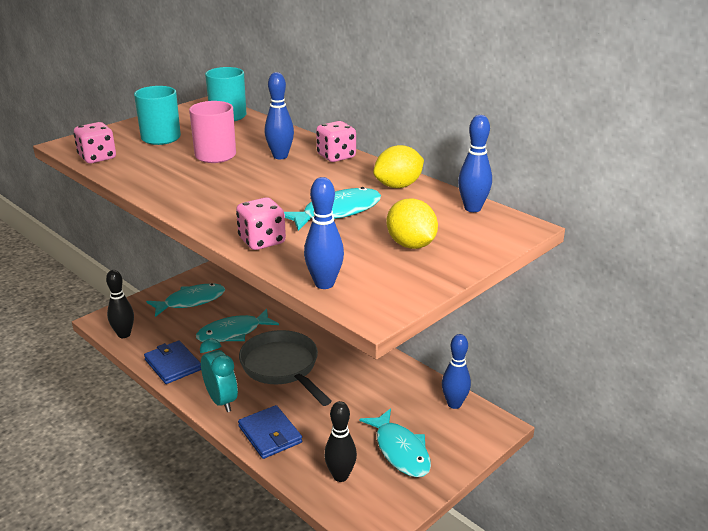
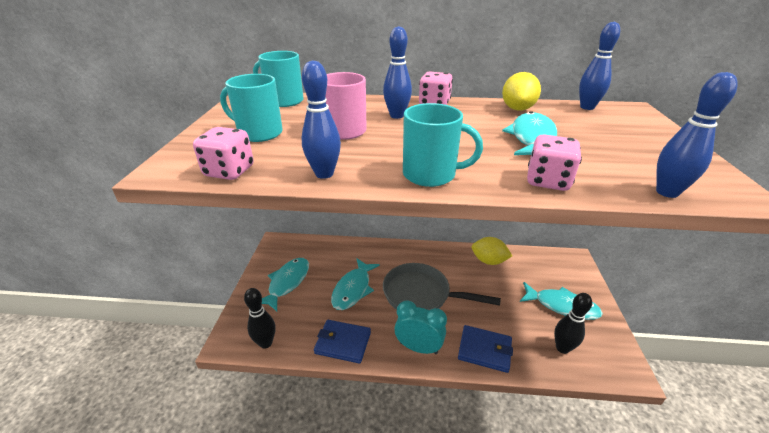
camera: 40 degrees left, 5 degrees up
(199, 206) = (431, 175): none -> turquoise mug
(411, 245) = (624, 141): yellow lemon -> yellow lemon (488, 261)
(454, 404) = (540, 258): blue bowling pin -> blue bowling pin (324, 174)

